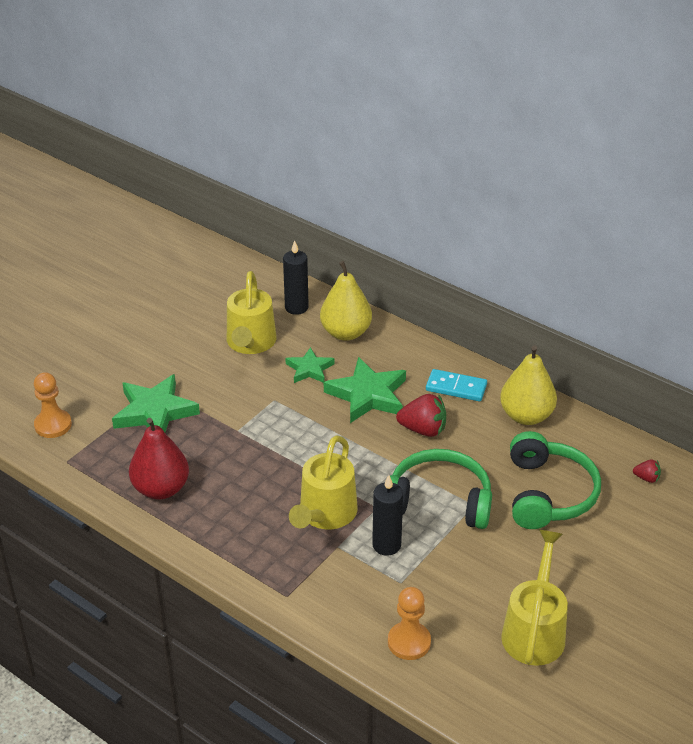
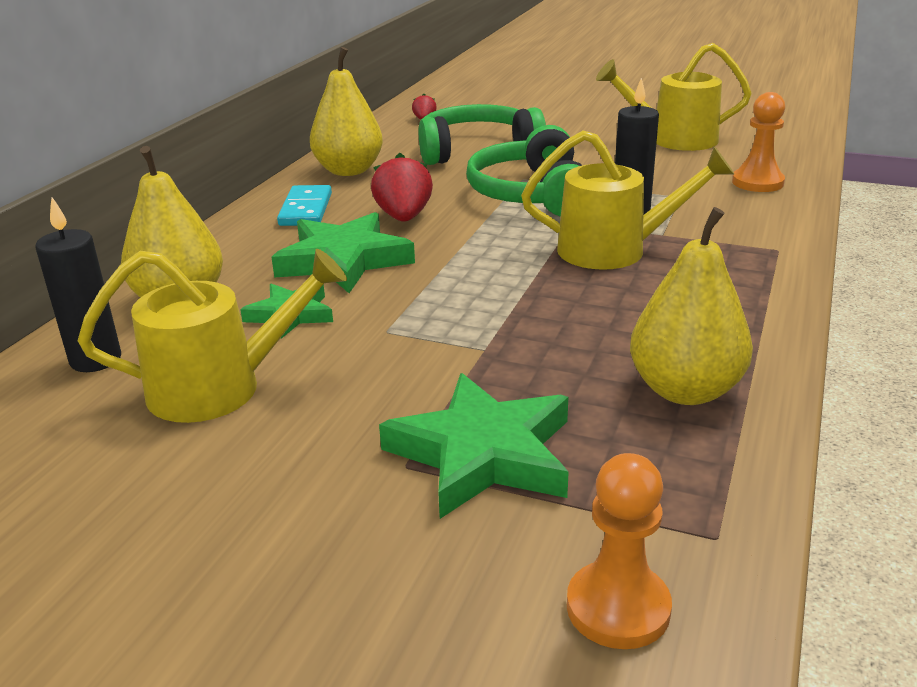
camera: 105 degrees left, 10 degrees down
(161, 489) = (685, 390): red pear -> yellow pear

